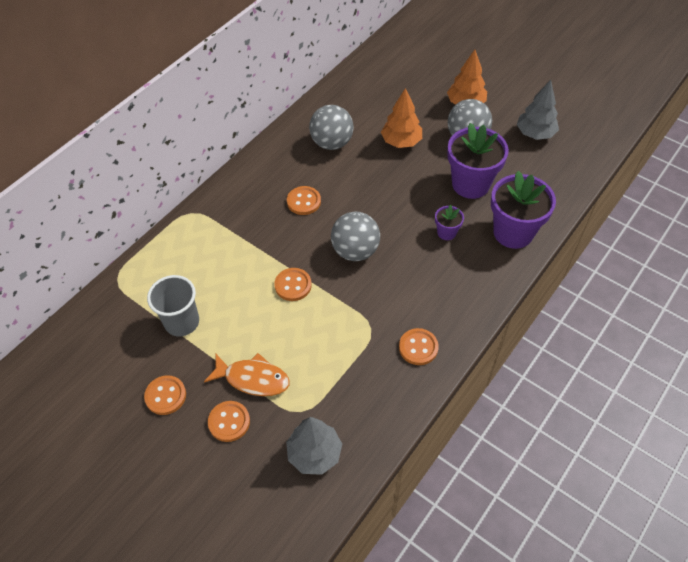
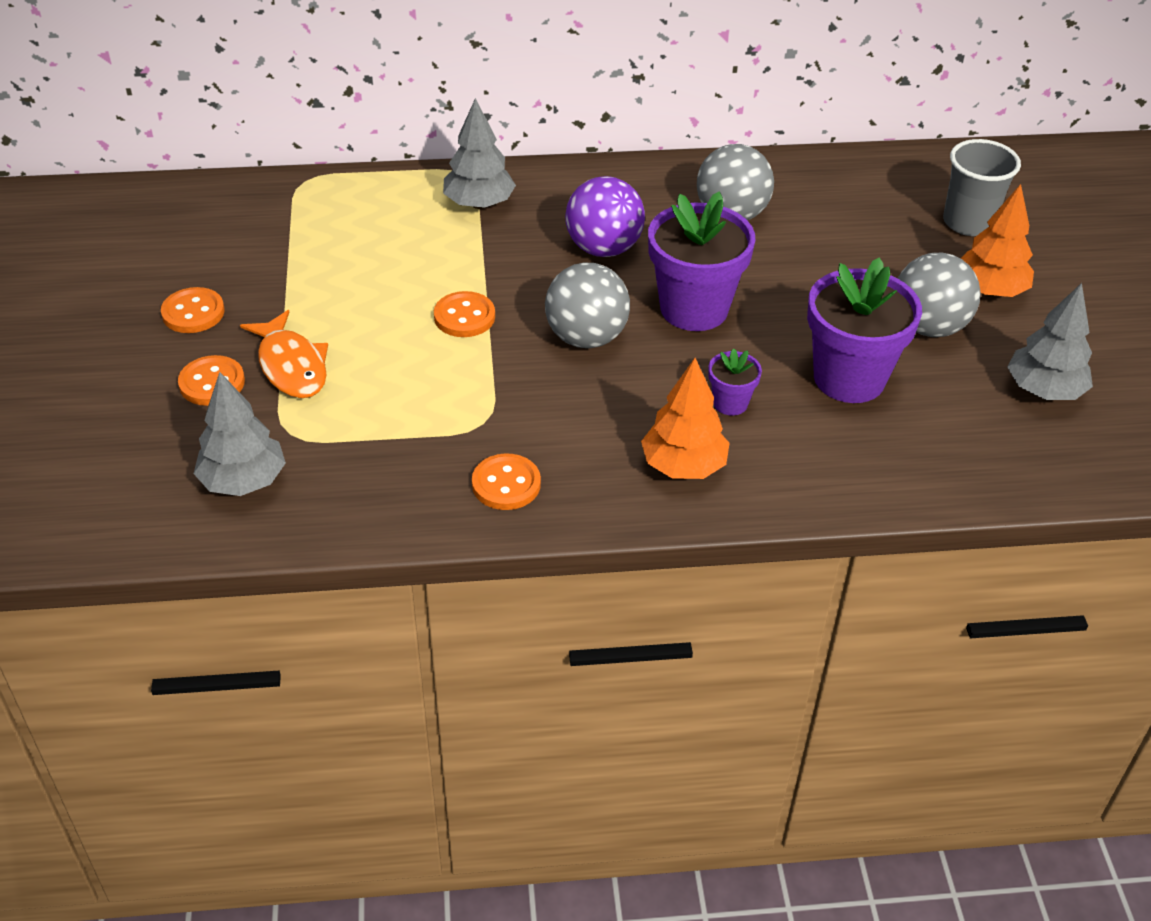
camera: 45 degrees right, 10 degrees down
(182, 322) = (304, 263): grey cup -> grey cup (968, 223)
(219, 223) = (479, 204): none -> grey tree
(304, 201) = (603, 248): orange button -> purple ball
(401, 142) = (825, 271): orange tree -> orange tree (683, 466)
(513, 232) = (823, 469): purple flower pot -> purple flower pot (694, 308)

